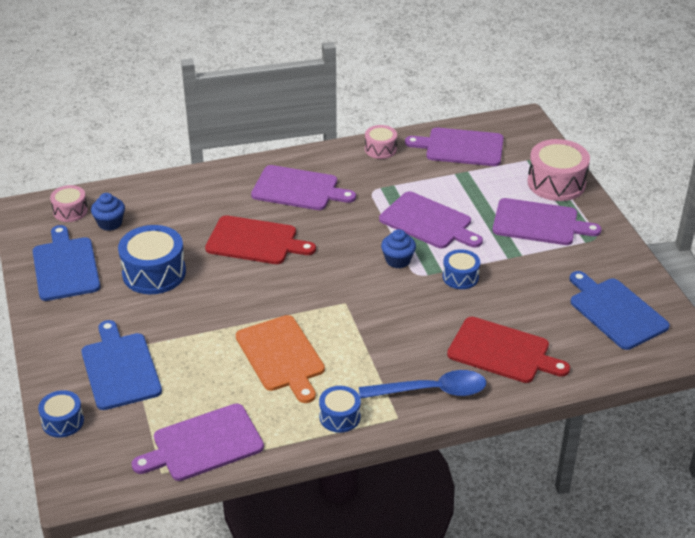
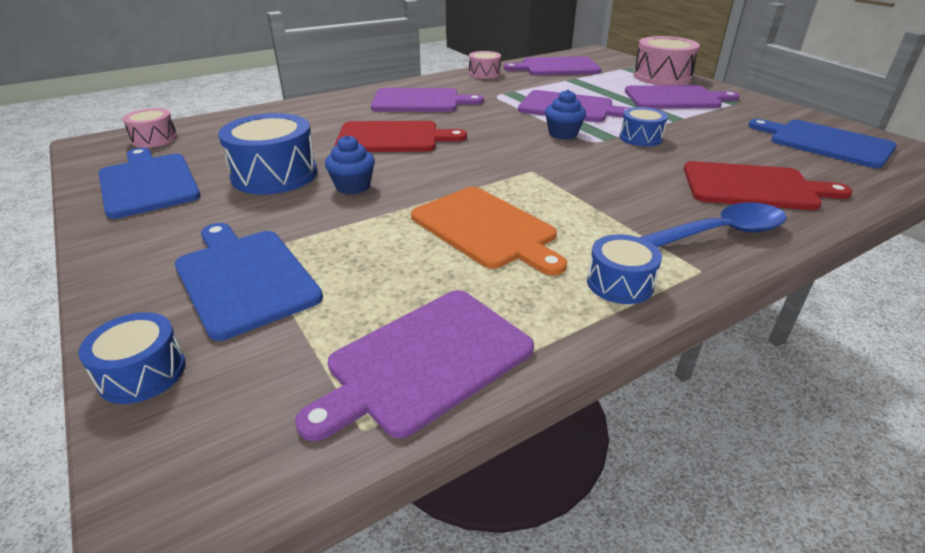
camera: 15 degrees left, 5 degrees down
(110, 223) = (207, 143): blue cupcake -> blue cupcake (353, 186)

